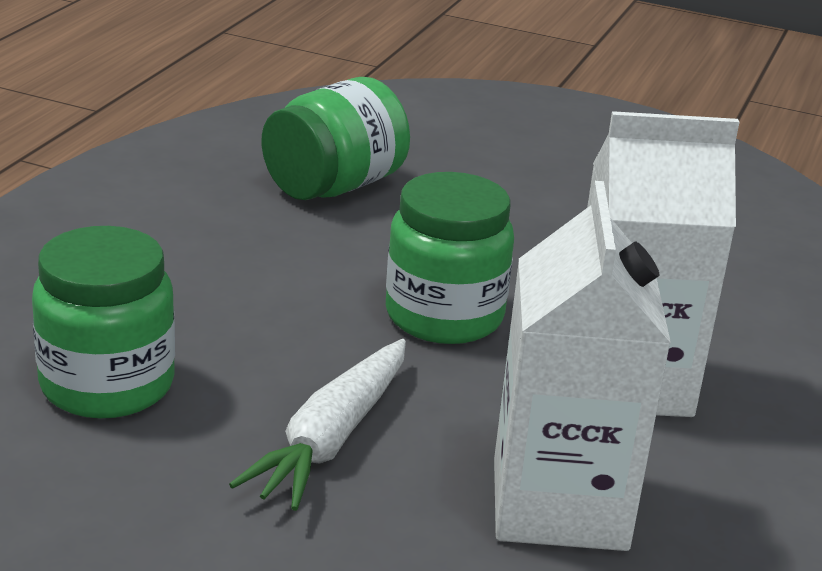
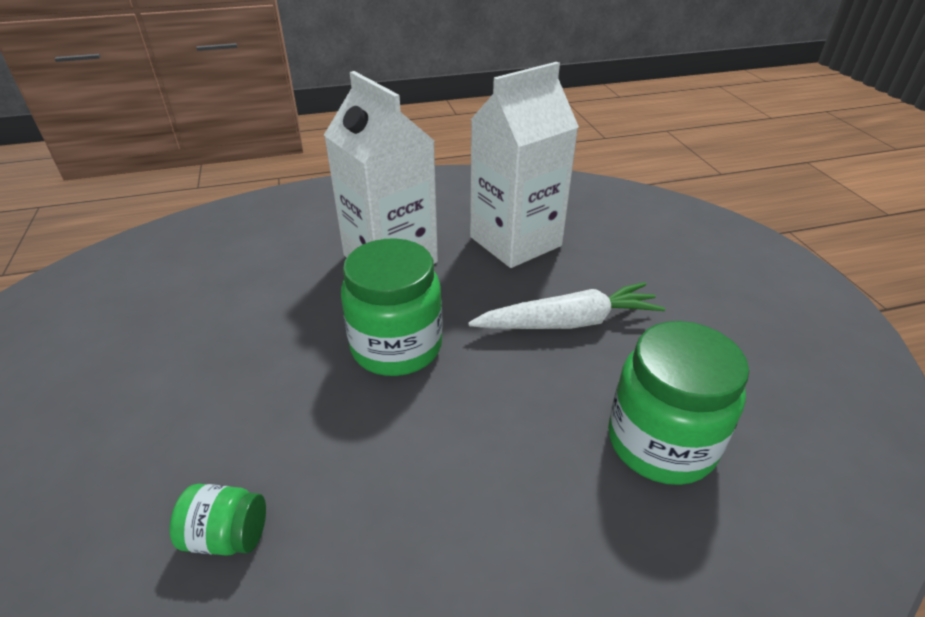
camera: 125 degrees left, 10 degrees up
(334, 186) = (227, 535): green jar -> green jar, size x0.50

